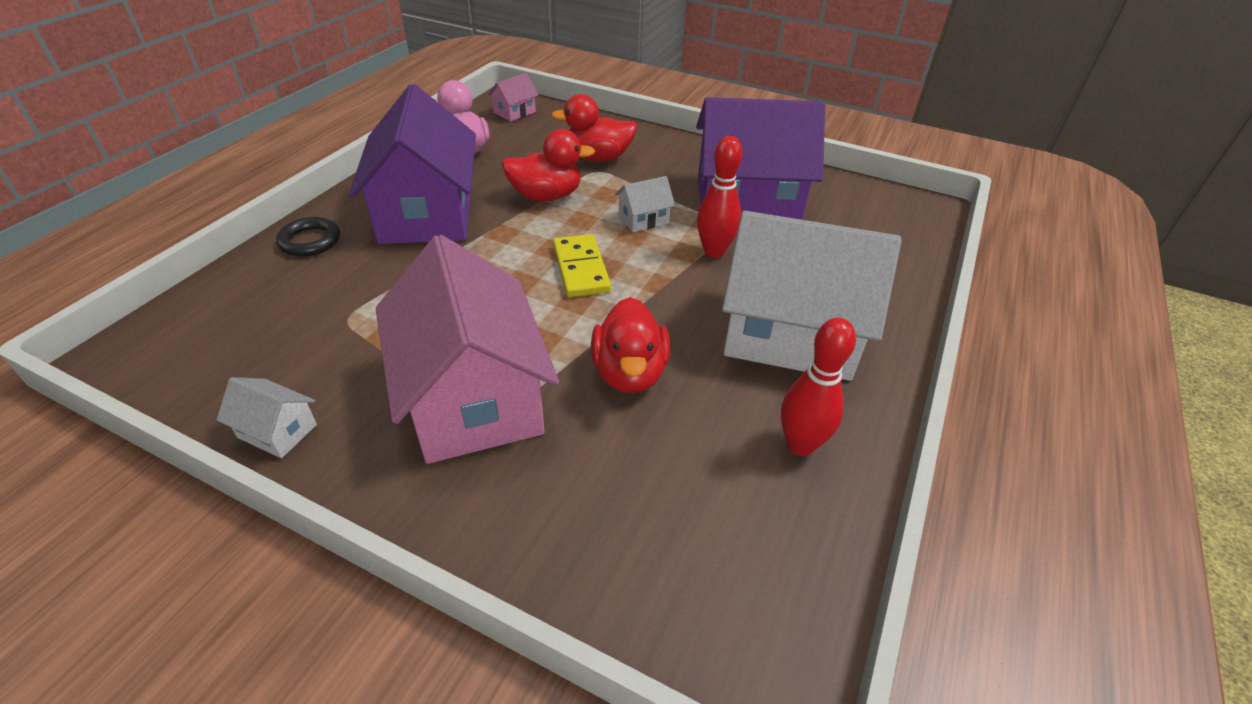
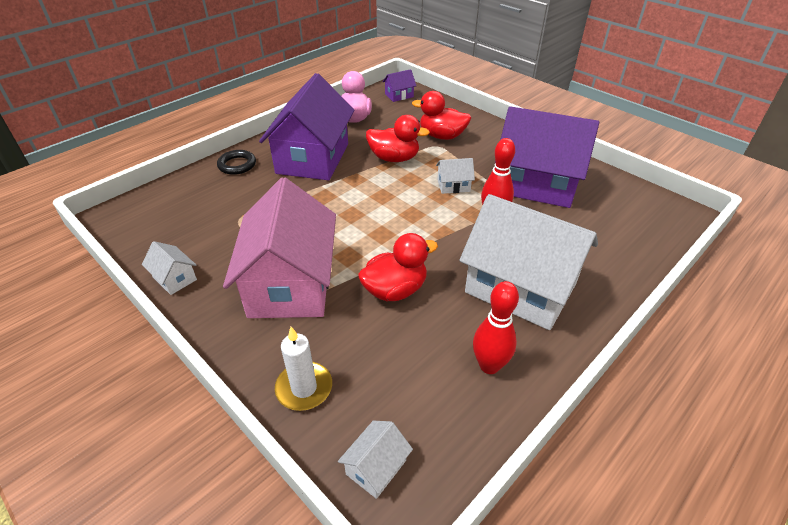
camera: 20 degrees right, 0 degrees up
(514, 112) = (399, 95): pink house -> purple house
(562, 544) = (304, 388): none -> white candle
(580, 269) = (395, 213): yellow domino -> none
(629, 373) = (395, 290): red duck -> red duck turned 135 degrees counterclockwise
(718, 628) = (376, 467): none -> white house

